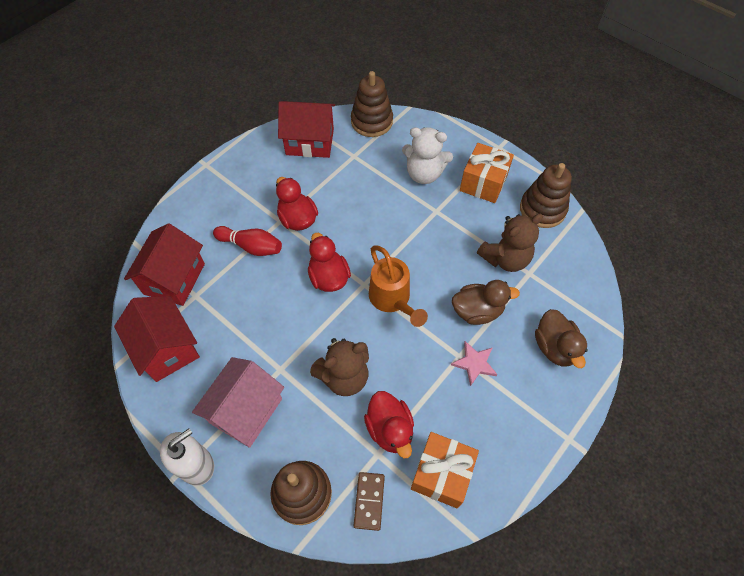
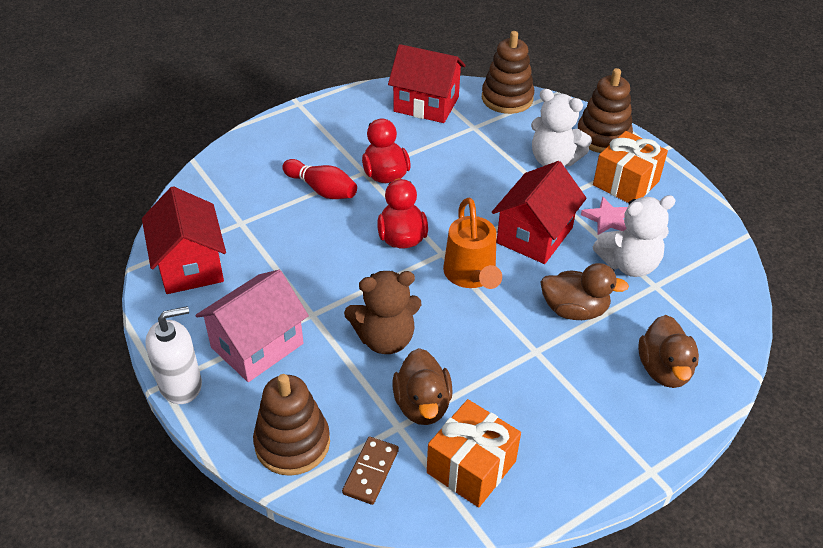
camera: 15 degrees right, 15 degrees down
(174, 279) = (223, 202): red house -> red house (534, 235)
(390, 429) = (422, 405): red duck -> brown duck
(474, 363) = (552, 363): pink star -> pink star (608, 219)
(505, 258) = (629, 264): brown teddy bear -> white teddy bear
(542, 209) = (694, 224): brown stacking toy -> brown stacking toy (603, 137)

